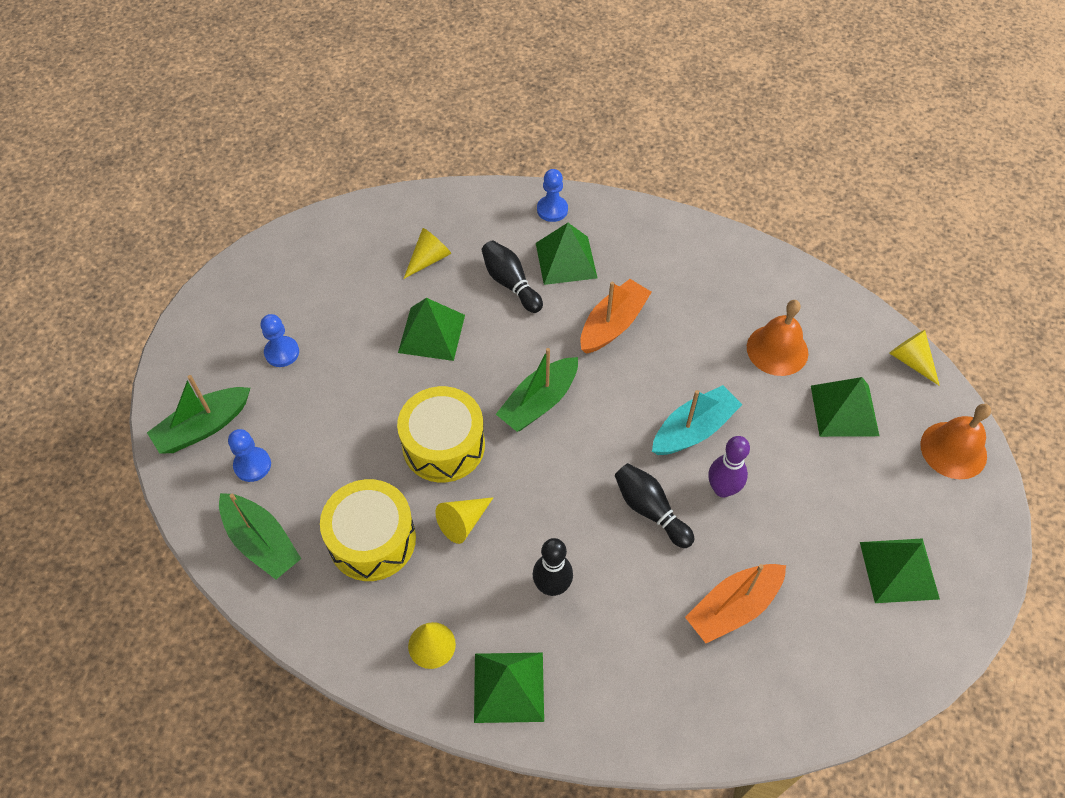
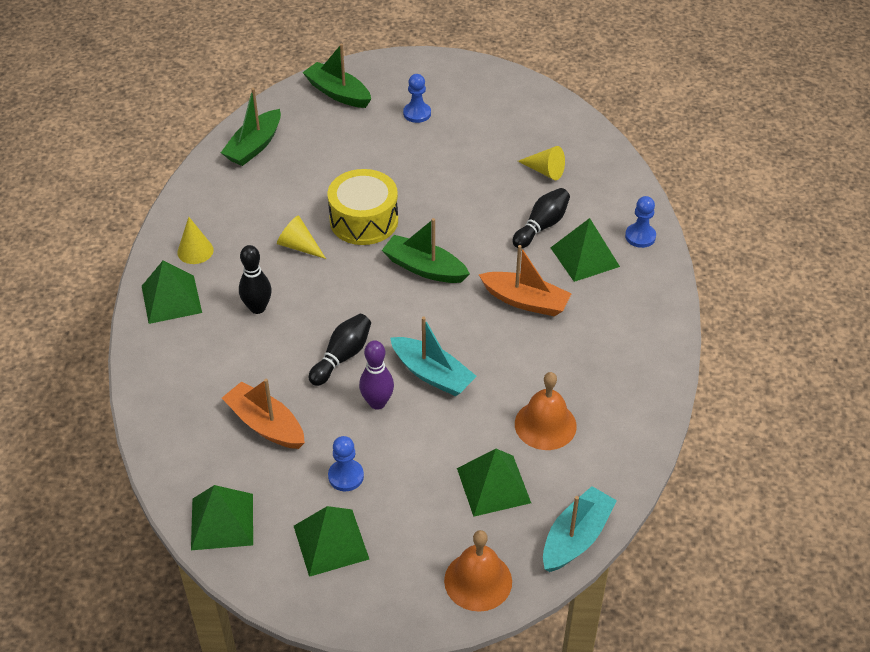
camera: 75 degrees right, 10 degrees down
(252, 465) = (314, 125): blue pawn -> blue pawn (346, 476)
(372, 540) = (271, 200): yellow drum -> none
(431, 333) = (468, 190): green pyramid -> green pyramid (222, 521)
(911, 361) = (576, 537): yellow cone -> turquoise boat

